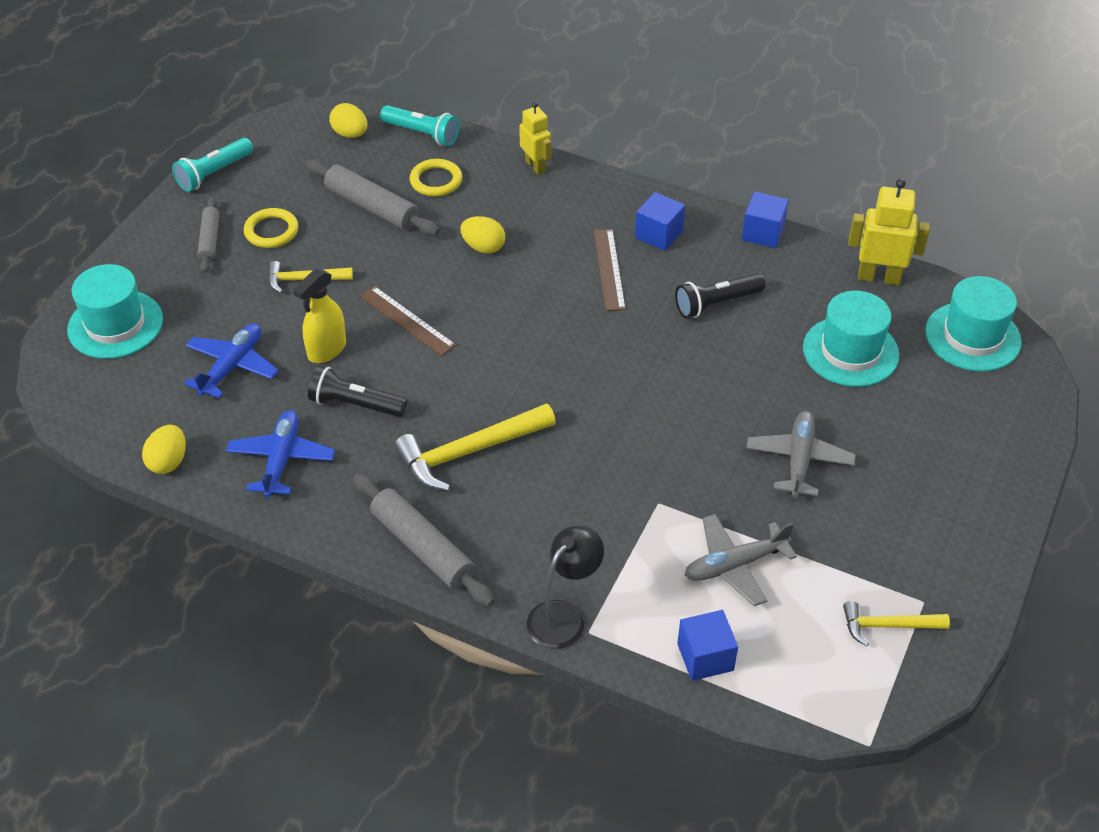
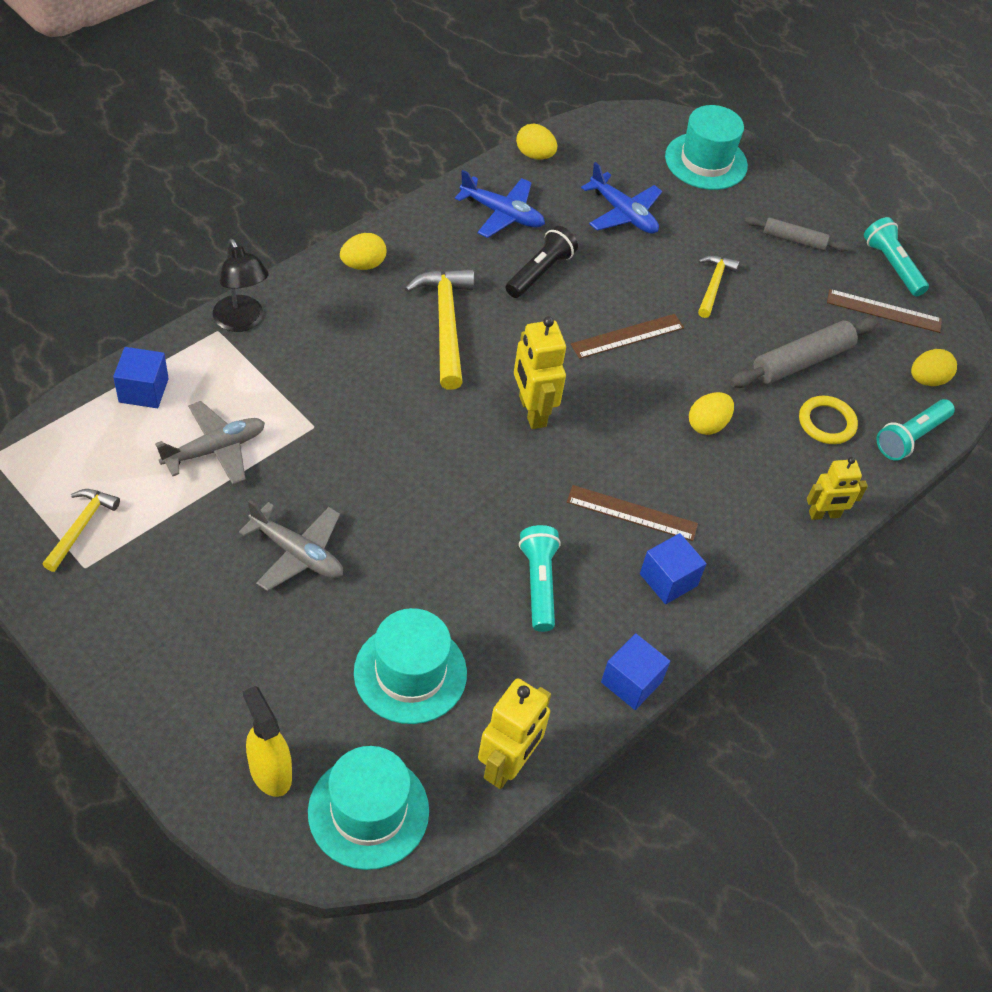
camera: 105 degrees right, 5 degrees up
(271, 231) = (791, 282): yellow ring -> none
(278, 169) = (884, 311): none -> brown ruler
(326, 350) = (615, 274): yellow spray bottle -> yellow spray bottle (270, 772)
(422, 547) = (363, 264): grey rolling pin -> yellow egg
(540, 359) = (532, 411): none -> yellow robot
(716, 304) = (539, 584): black flashlight -> turquoise flashlight
(735, 565) = (215, 449): grey plane -> grey plane turned 60 degrees clockwise

